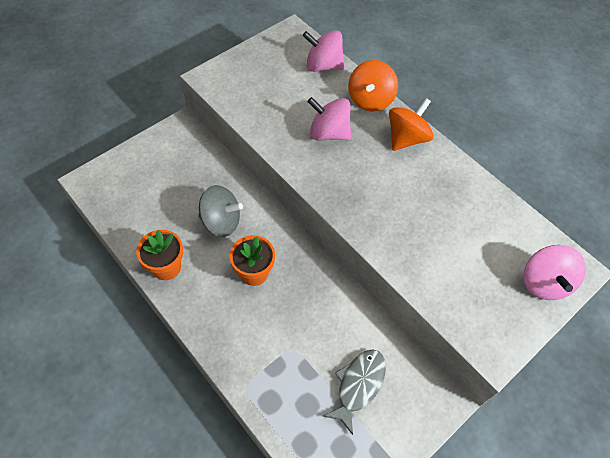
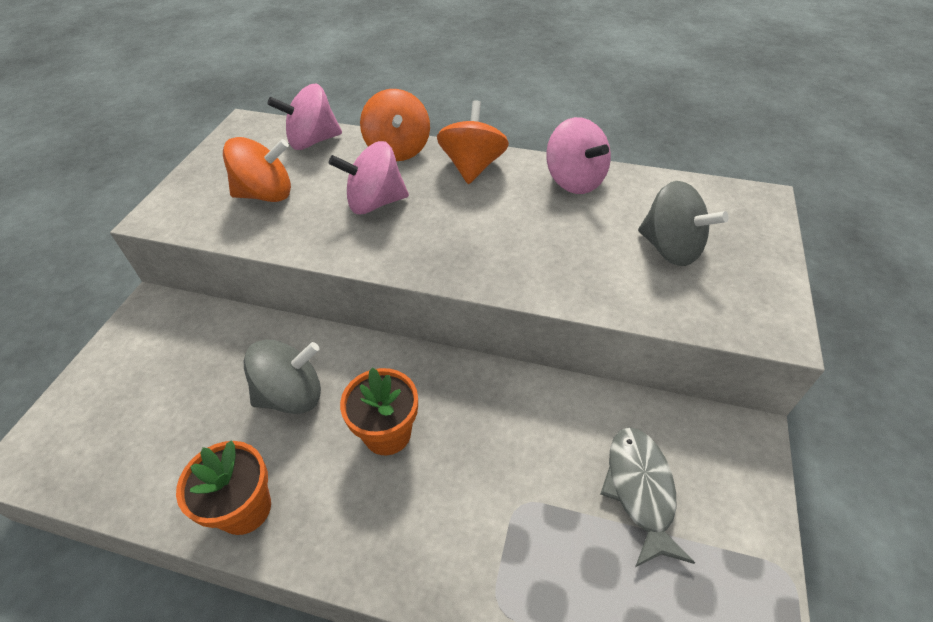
camera: 30 degrees left, 10 degrees down
(272, 93) = (266, 194): none -> orange spinning top
(480, 266) = (670, 248): none -> grey spinning top
(544, 282) = (745, 228): pink spinning top -> pink spinning top (574, 180)

